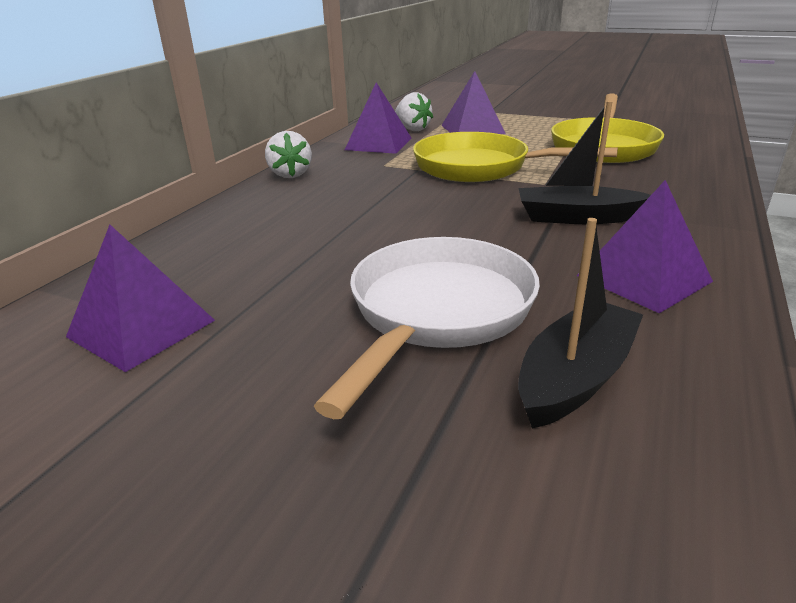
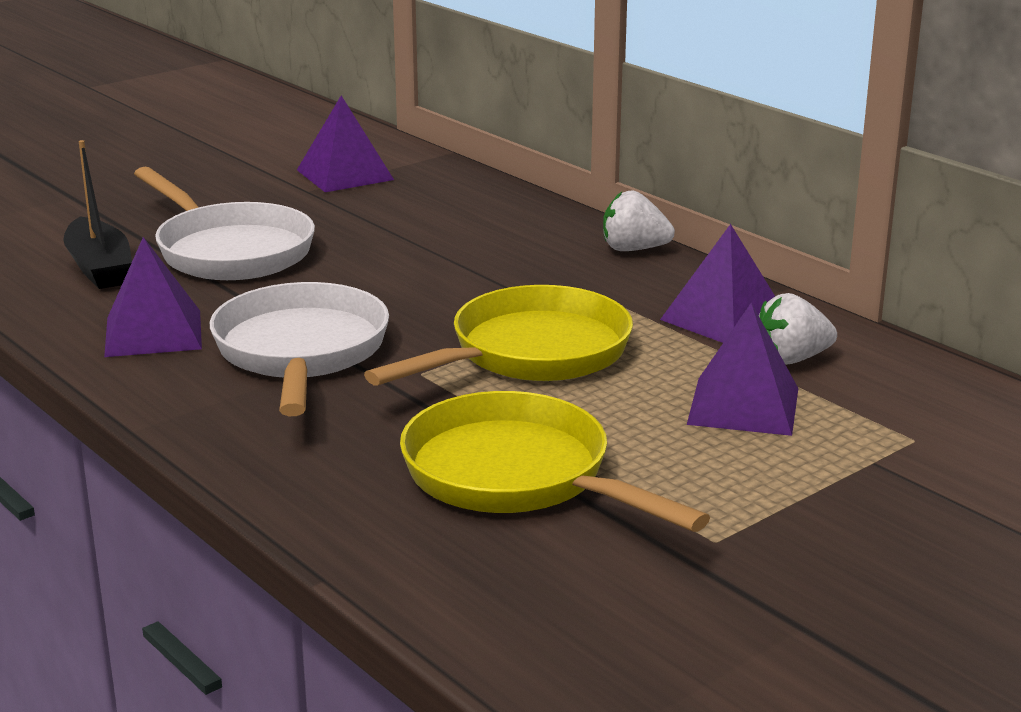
camera: 115 degrees right, 5 degrees down
(577, 217) = (301, 353): black boat -> white pan

